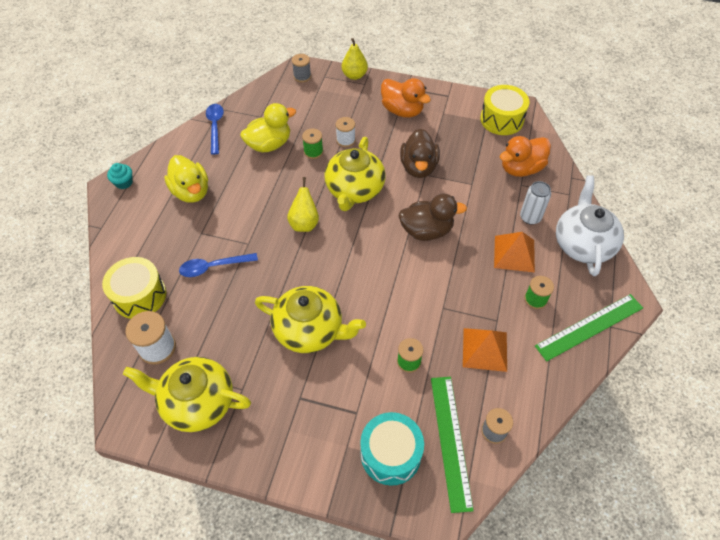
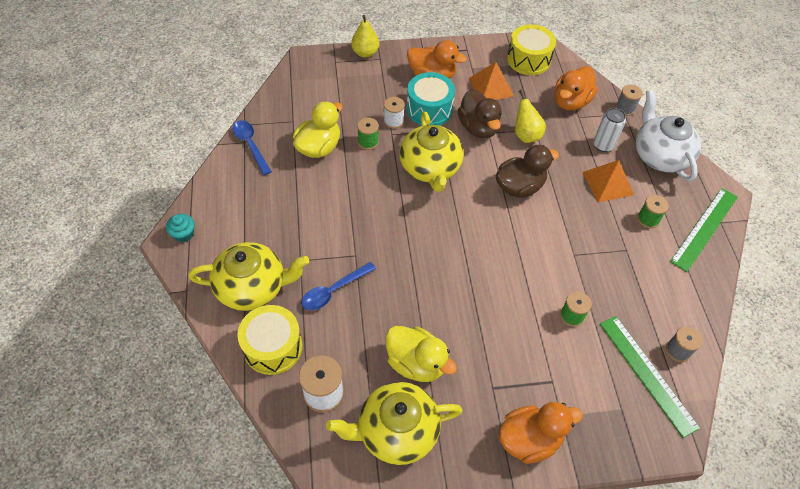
camera: 25 degrees left, 0 degrees up
(191, 192) = (265, 221): yellow duck -> yellow duck (416, 363)
(302, 76) = (312, 67): grey spool -> grey spool (625, 108)
(304, 223) = (400, 216): yellow pear -> yellow pear (526, 135)
(306, 455) = (529, 439): none -> orange duck
(310, 330) = (465, 319): yellow teapot -> yellow teapot (253, 287)
(390, 454) = (603, 407): turquoise drum -> turquoise drum (429, 109)
(485, 349) = (630, 280): orange pyramid -> orange pyramid (491, 87)

